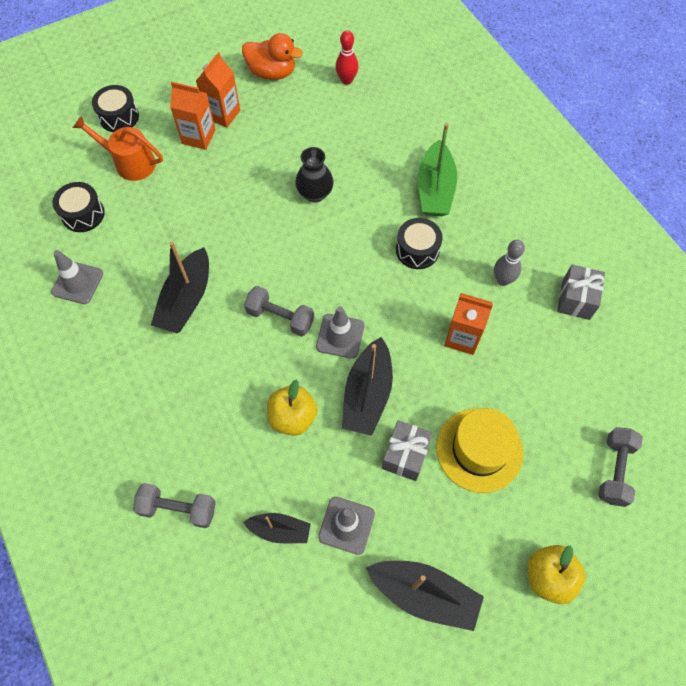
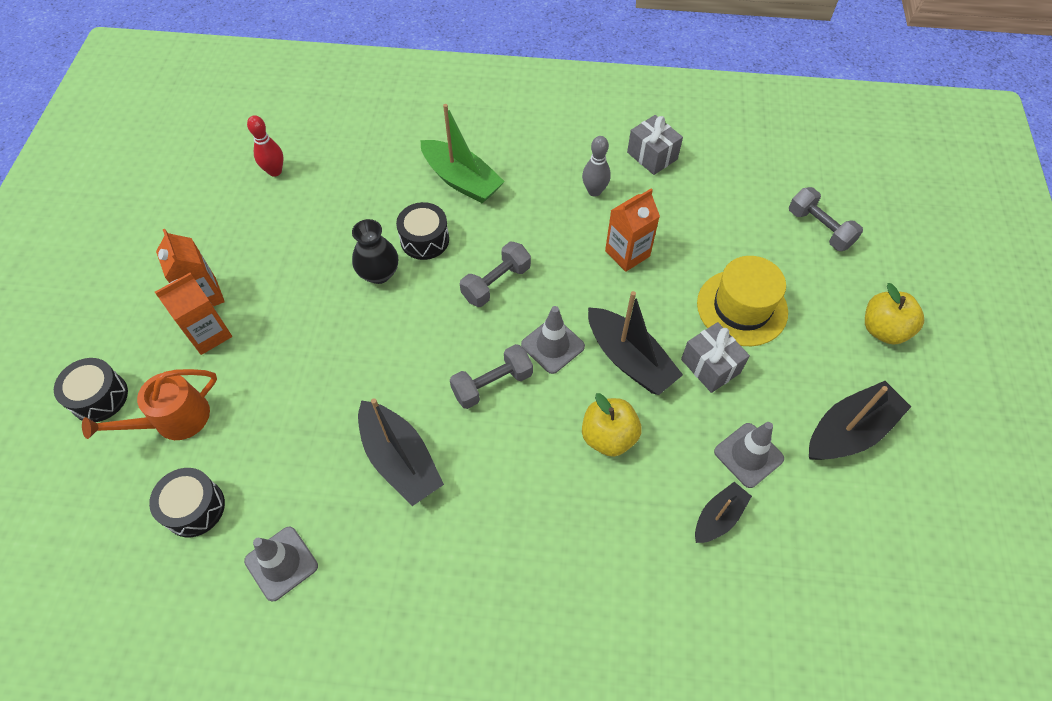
camera: 55 degrees left, 5 degrees down
(178, 509) = (636, 603): grey dumbbell -> grey dumbbell (496, 283)
(272, 73) = (199, 224): orange duck -> none
(417, 250) = (513, 232): black drum -> black drum (424, 240)

